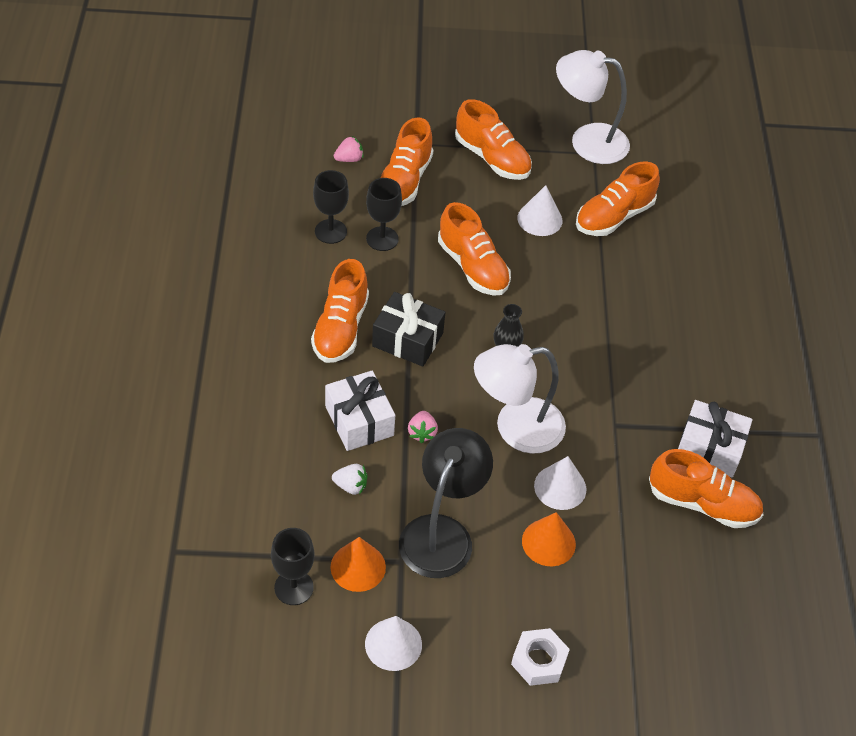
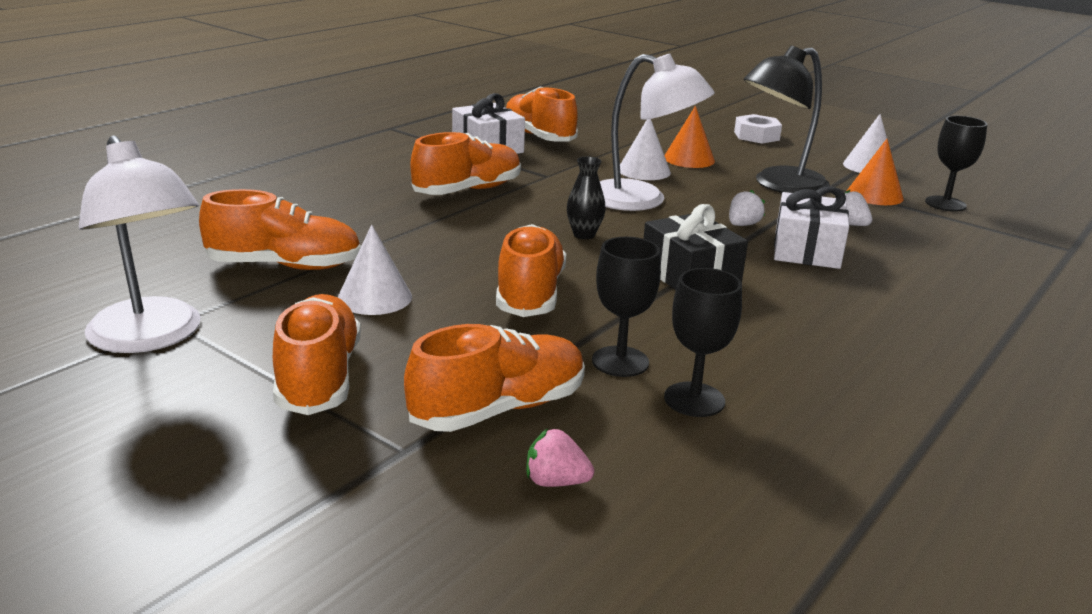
camera: 140 degrees left, 25 degrees down
(340, 328) = (770, 310): orange shoe -> orange shoe (468, 190)
(422, 433) = (743, 225): pink strawberry -> white strawberry

